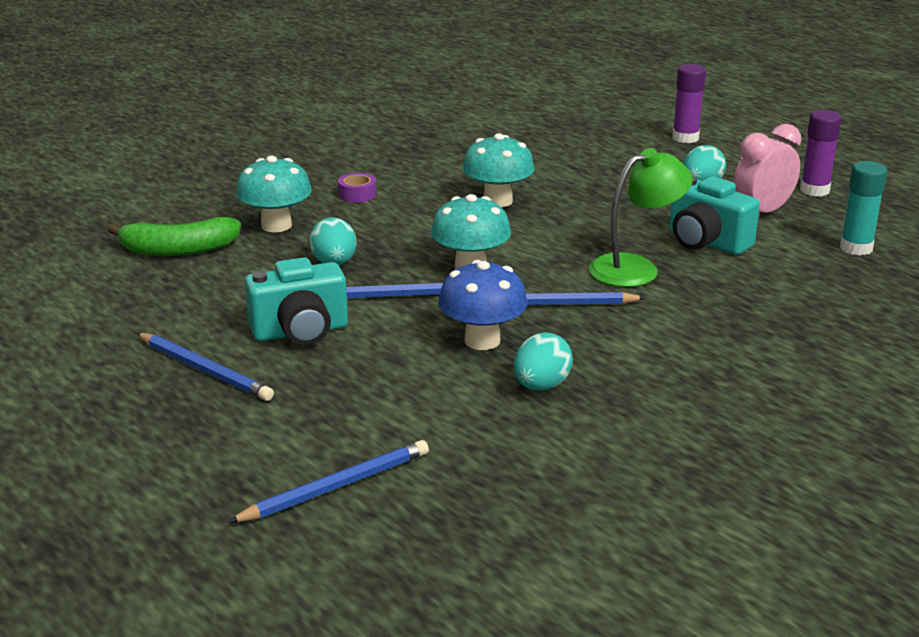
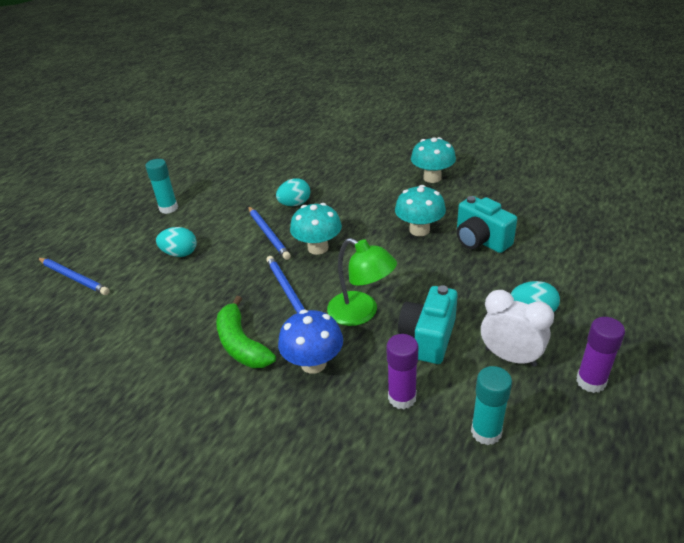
camera: 70 degrees right, 10 degrees up
(178, 250) = (282, 160): green banana -> green banana (241, 344)
(205, 370) = (168, 208): blue pencil -> turquoise glue stick
(276, 225) = (327, 174): turquoise mushroom -> turquoise mushroom (432, 178)
(300, 332) = (215, 220): turquoise camera -> turquoise camera (480, 241)
(357, 194) = (386, 182): purple tape -> none
(482, 340) = (230, 278): blue mushroom -> blue mushroom (313, 363)
(541, 386) = (186, 315): turquoise egg -> turquoise egg (180, 253)
(685, 138) = (623, 281): purple glue stick -> purple glue stick (402, 397)
(762, 213) = (510, 357): pink clock -> white clock

